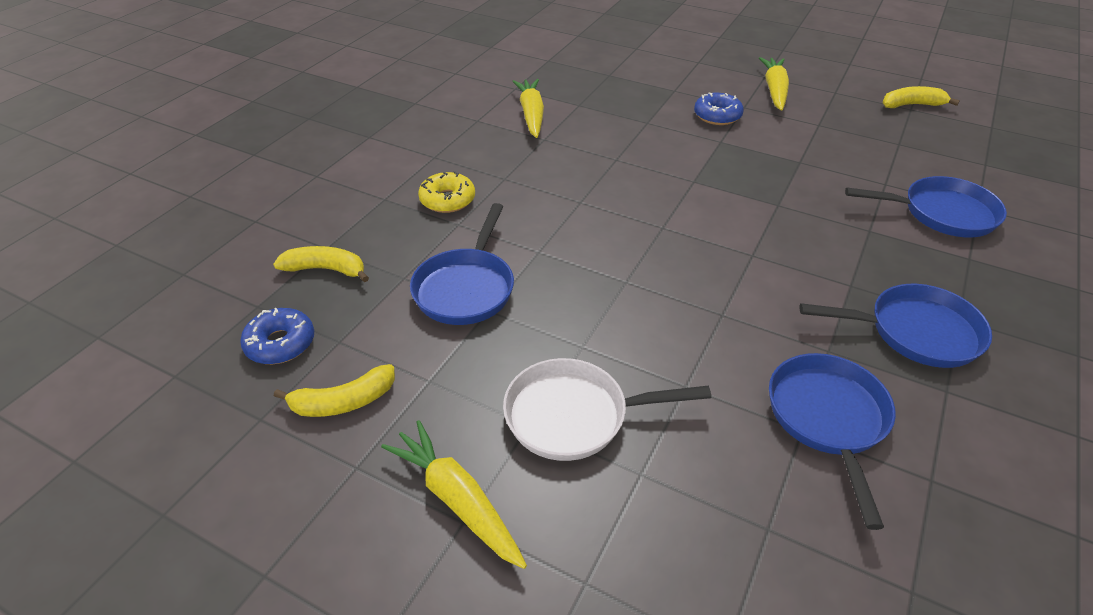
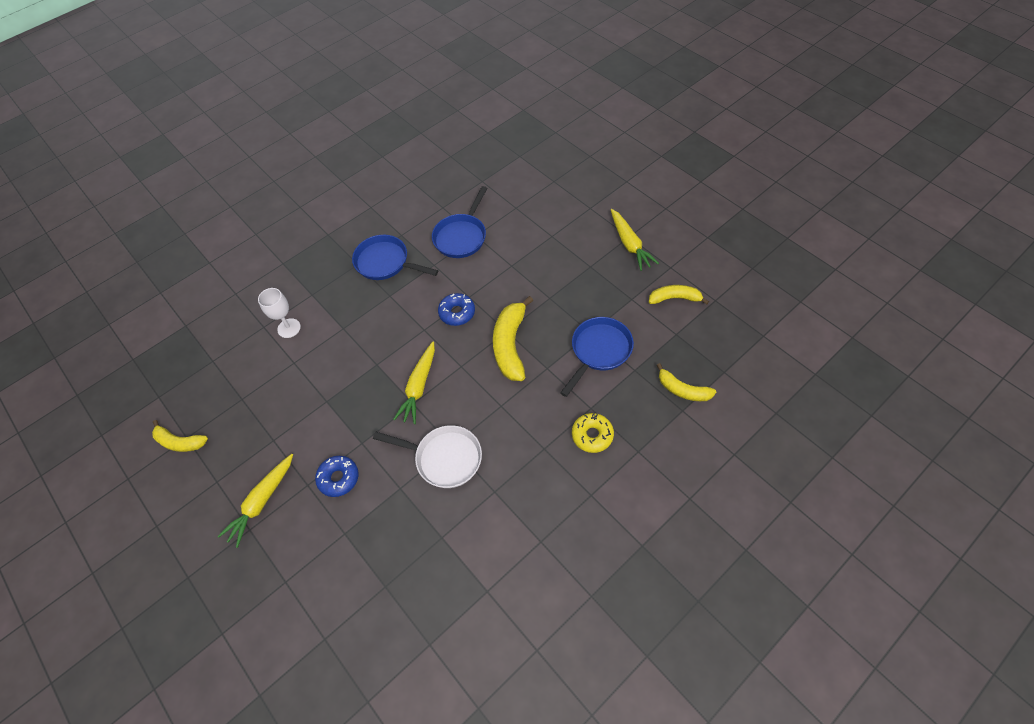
camera: 155 degrees left, 15 degrees up
(280, 343) = (708, 341): blue donut -> blue donut (457, 313)
(531, 115) = (490, 534): yellow carrot -> yellow carrot (419, 386)
(574, 416) = (569, 265): white pan -> white pan (444, 458)
(608, 265) = (510, 345): none -> yellow banana
(942, 213) = (289, 328): blue pan -> white goblet

